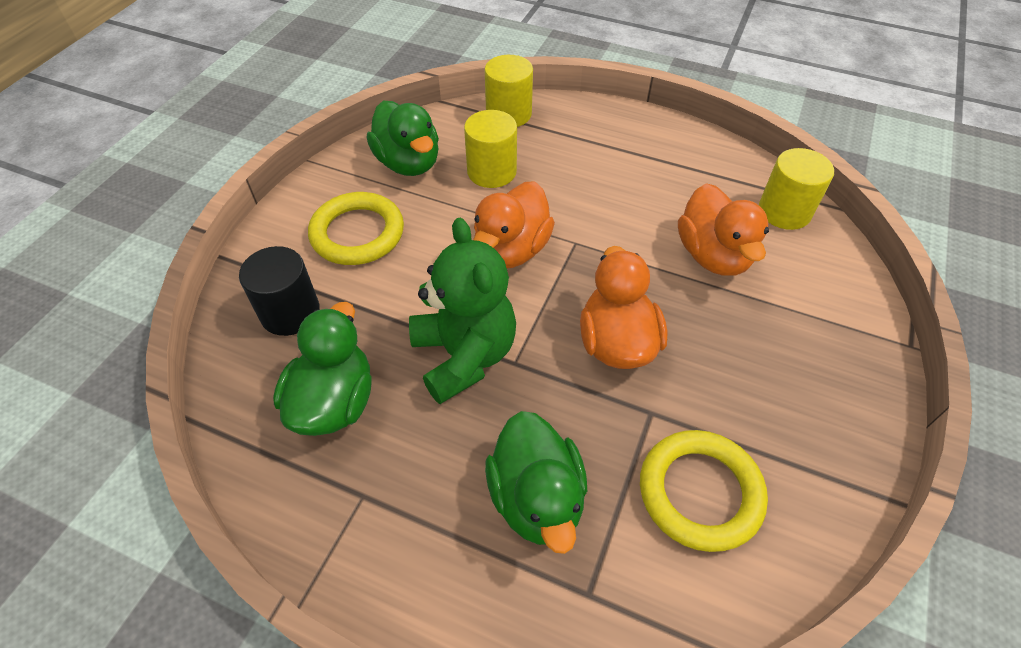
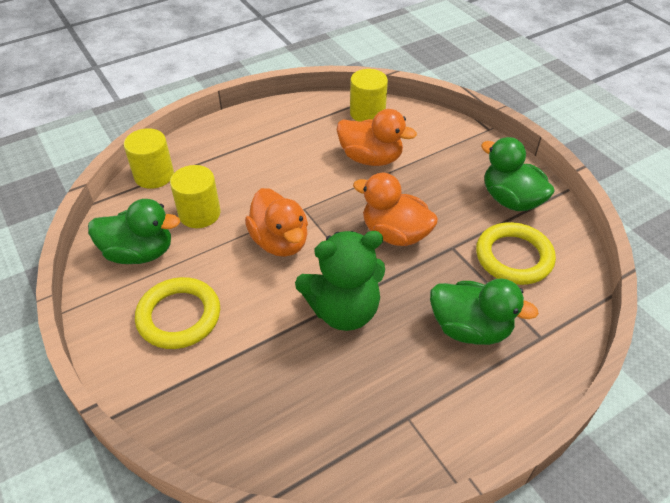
camera: 55 degrees left, 5 degrees down
(290, 312) = (216, 393): black cylinder -> none
(334, 402) = (321, 401): green duck -> green duck (511, 200)
(464, 356) = (343, 310): green teddy bear -> green teddy bear turned 150 degrees clockwise

